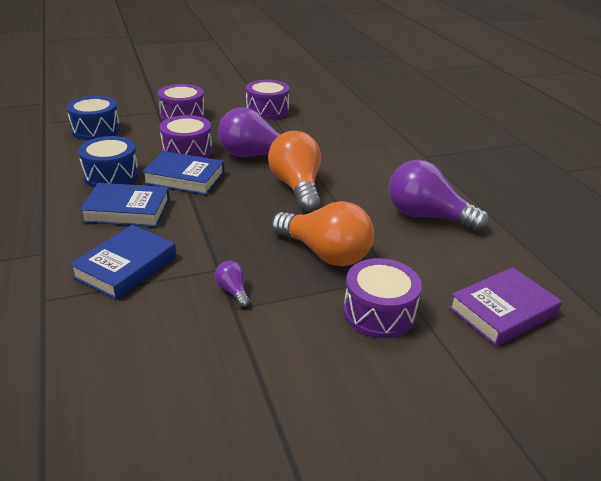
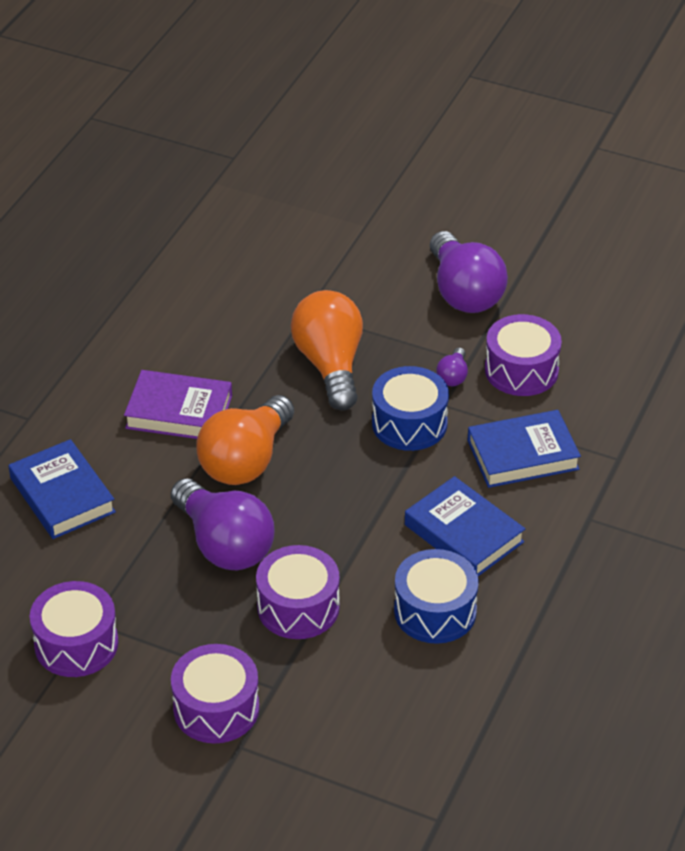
camera: 135 degrees left, 10 degrees up
(96, 130) = (376, 745): blue drum -> blue drum (409, 423)
(185, 178) = (353, 553): blue book -> blue book (62, 495)
(379, 312) = (361, 293): purple drum -> purple drum (521, 370)
(427, 216) = (175, 345): purple light bulb -> purple light bulb (464, 292)
(503, 311) = (267, 241): purple book -> purple book (179, 412)

